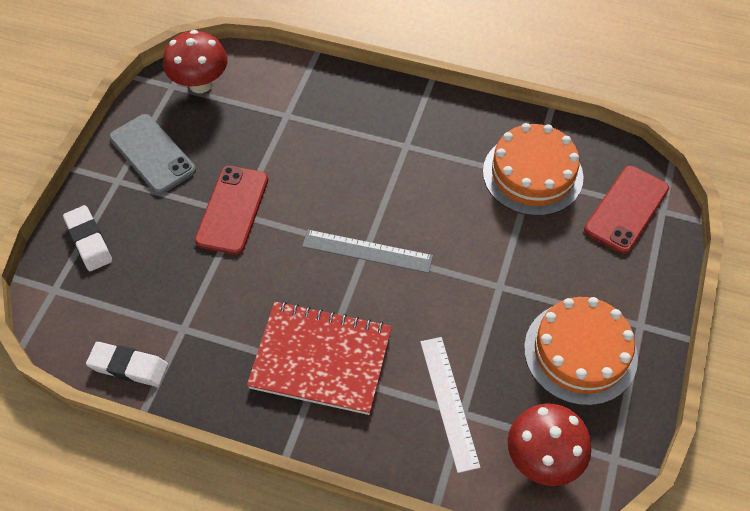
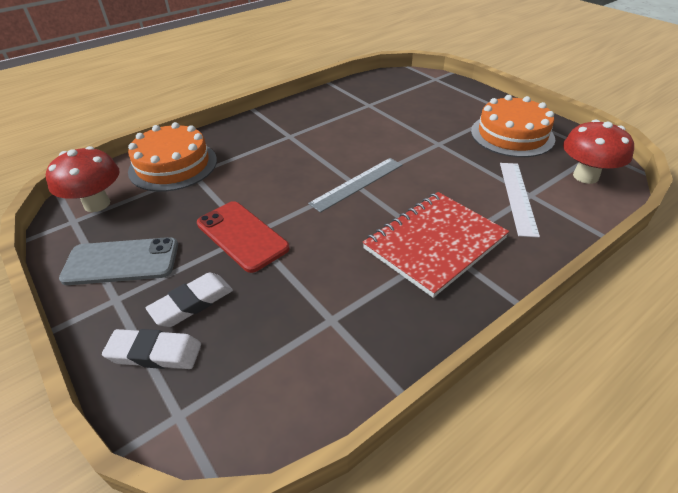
camera: 55 degrees left, 15 degrees down
(128, 366) = (339, 384): white eraser -> white eraser (192, 303)
(448, 402) = (517, 197): white ruler -> white ruler turned 75 degrees clockwise
(532, 174) = (367, 103): orange cake -> orange cake (173, 165)
(626, 209) = (423, 87): red phone -> none

